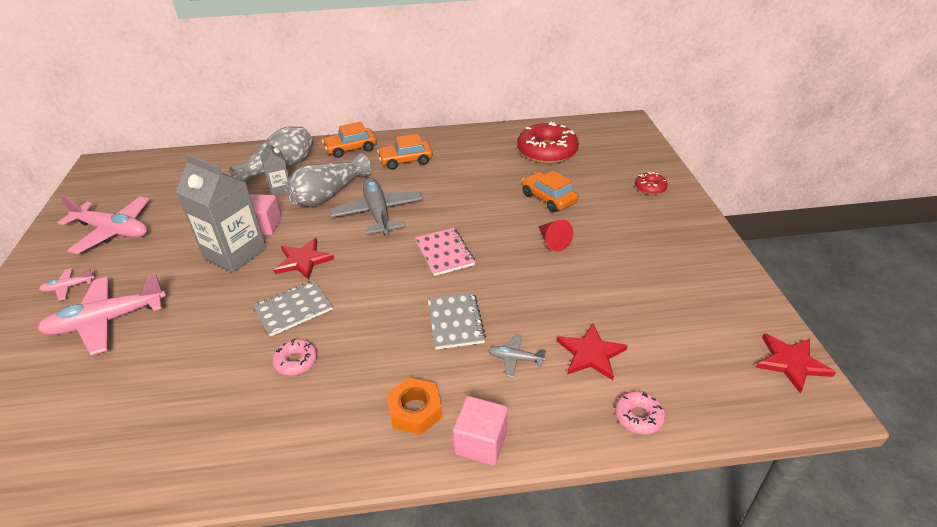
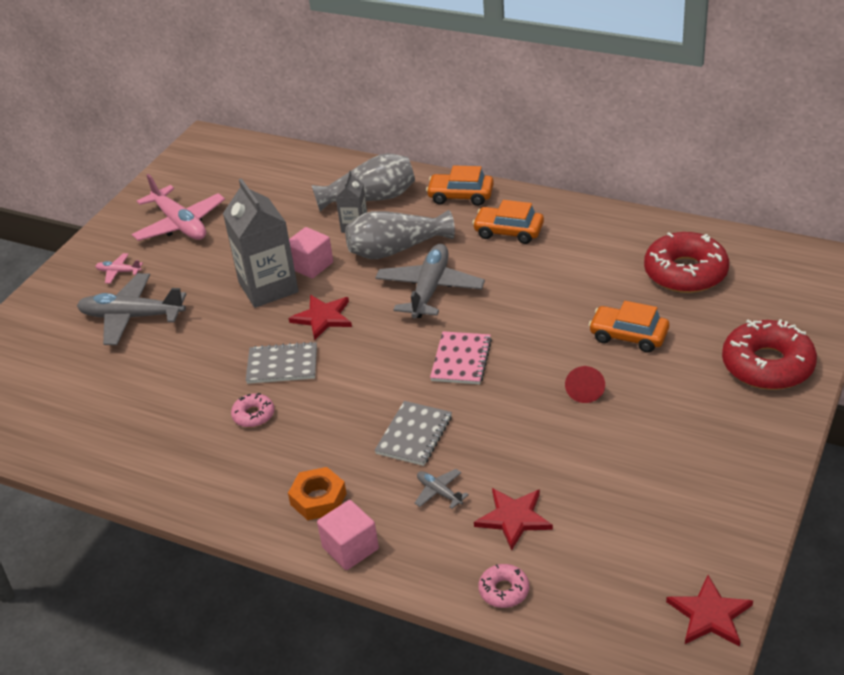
camera: 35 degrees right, 0 degrees up
(107, 321) = (132, 317): pink plane -> grey plane
(548, 198) = (628, 336): orange car -> orange car turned 60 degrees counterclockwise
(650, 188) = (767, 365): red donut -> red donut, size x2.09

